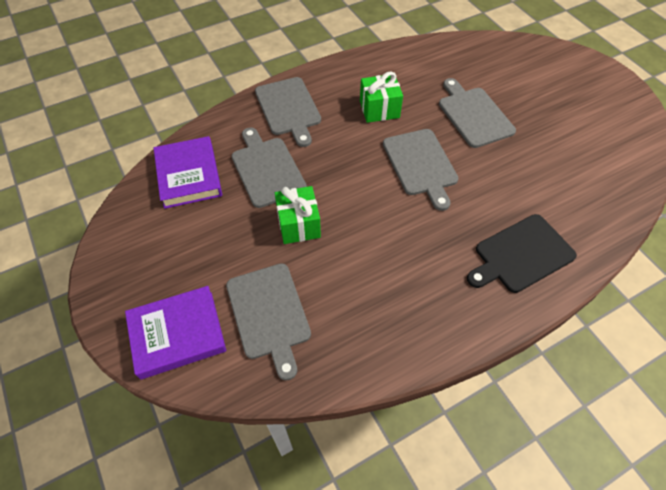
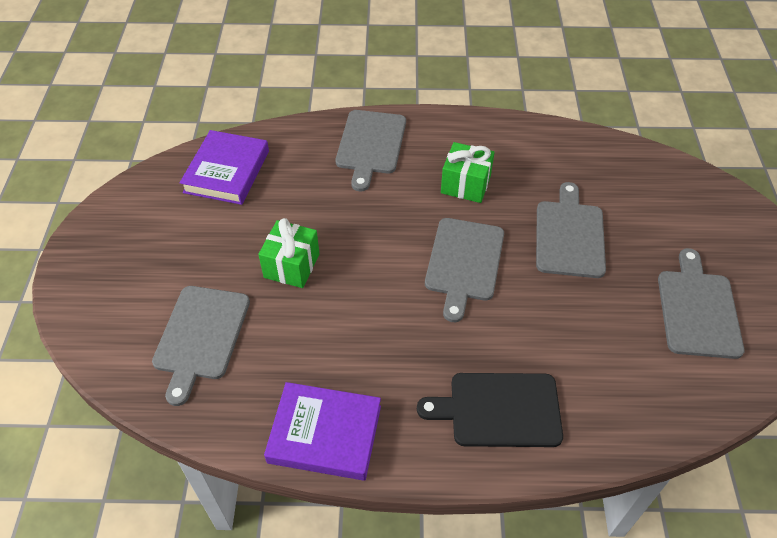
camera: 30 degrees right, 5 degrees down
(177, 334) = (111, 313): purple book -> purple book (325, 434)
(267, 169) = (303, 197): grey cutting board -> grey cutting board (698, 309)

